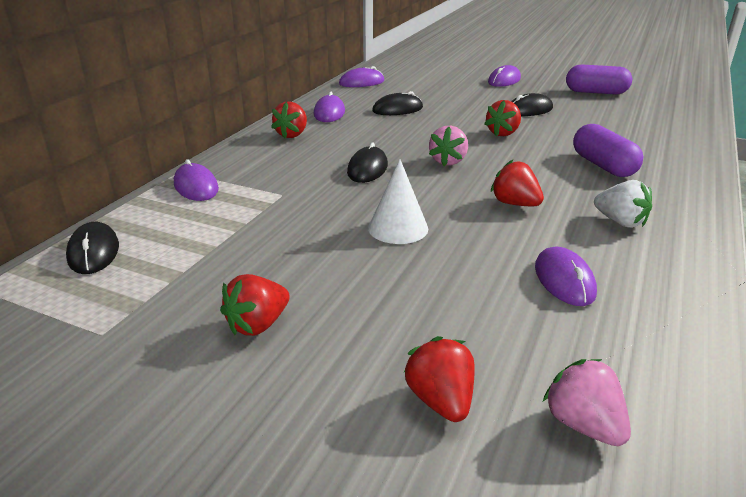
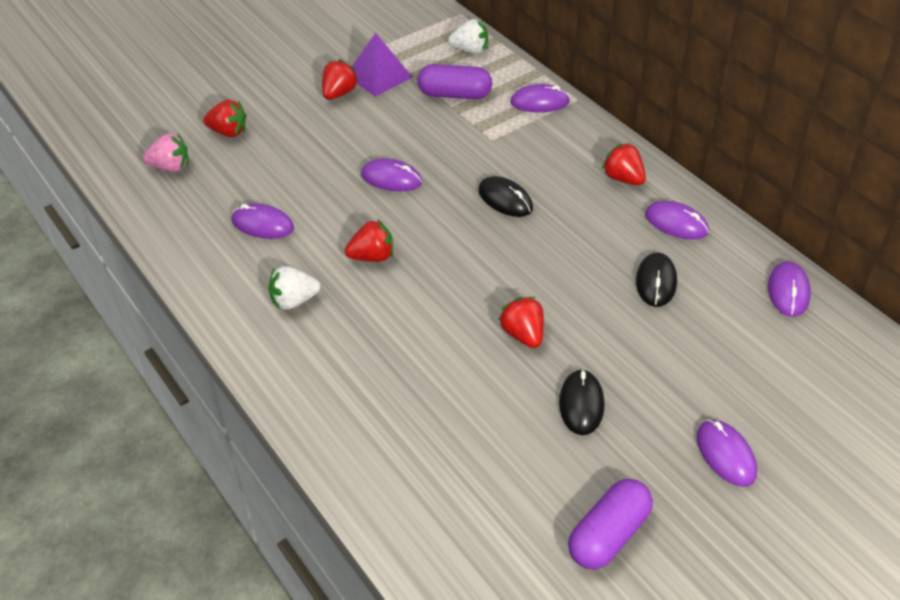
camera: 120 degrees right, 15 degrees up
(93, 252) = (470, 50): black mouse -> white strawberry
(191, 305) = (379, 76): none -> purple pyramid
(258, 325) = (339, 93): red strawberry -> red strawberry turned 45 degrees clockwise
(398, 228) = (391, 178): white cone -> purple mouse
(448, 161) = (483, 256): pink strawberry -> none
(603, 166) = (388, 363): purple capsule -> purple capsule (454, 95)

